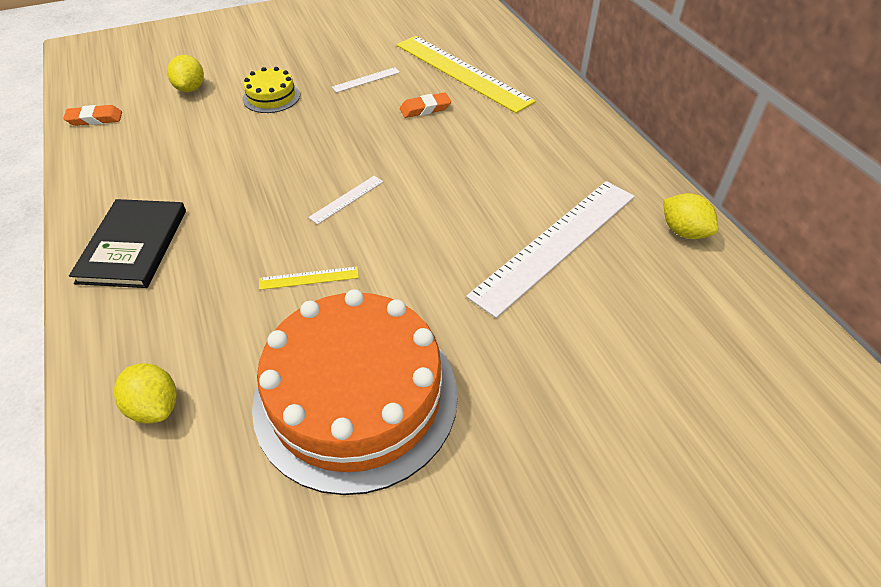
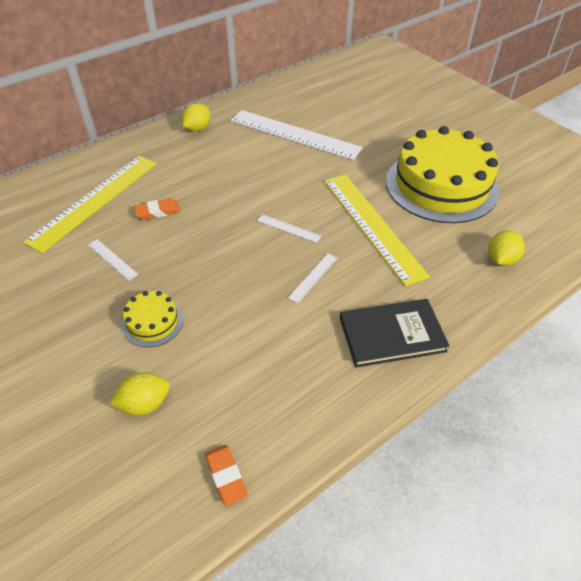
camera: 105 degrees left, 0 degrees up
(255, 203) = (313, 277): none -> white ruler
(309, 278) = (372, 225): yellow ruler -> yellow ruler, size x2.45
(356, 397) = (441, 185): orange cake -> yellow cake
(425, 109) = (158, 212): orange eraser -> orange eraser turned 75 degrees counterclockwise
(683, 232) = (266, 95): yellow lemon -> yellow lemon (197, 128)

